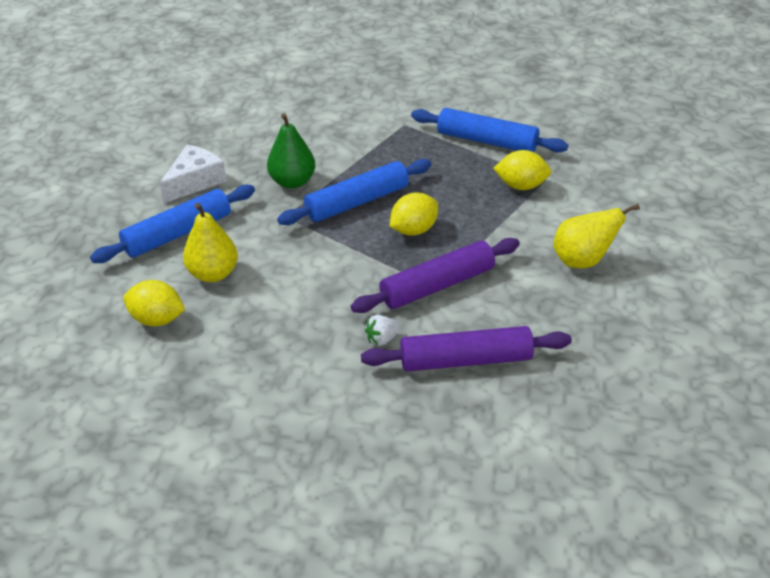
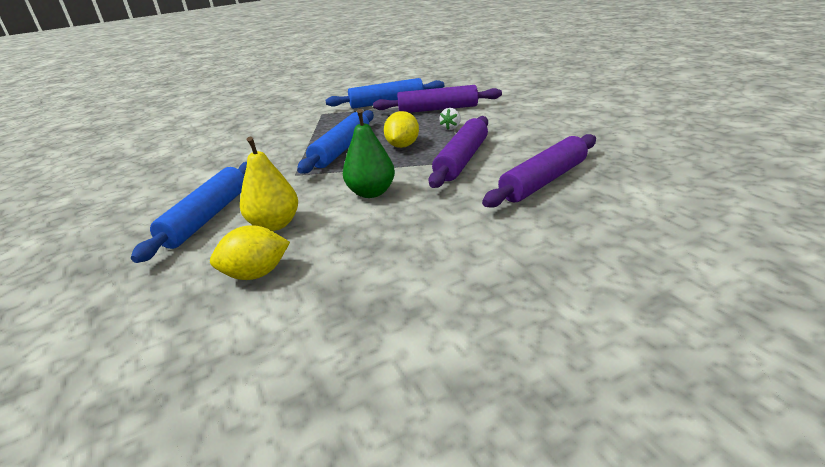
camera: 35 degrees left, 10 degrees down
(195, 181) = (186, 187): white cheese -> none
(292, 182) = (276, 159): green pear -> green pear (371, 192)
(382, 339) = (471, 197): white strawberry -> white strawberry (451, 128)
(521, 186) = (437, 109): yellow lemon -> purple rolling pin
(582, 261) = (526, 119): yellow pear -> none

